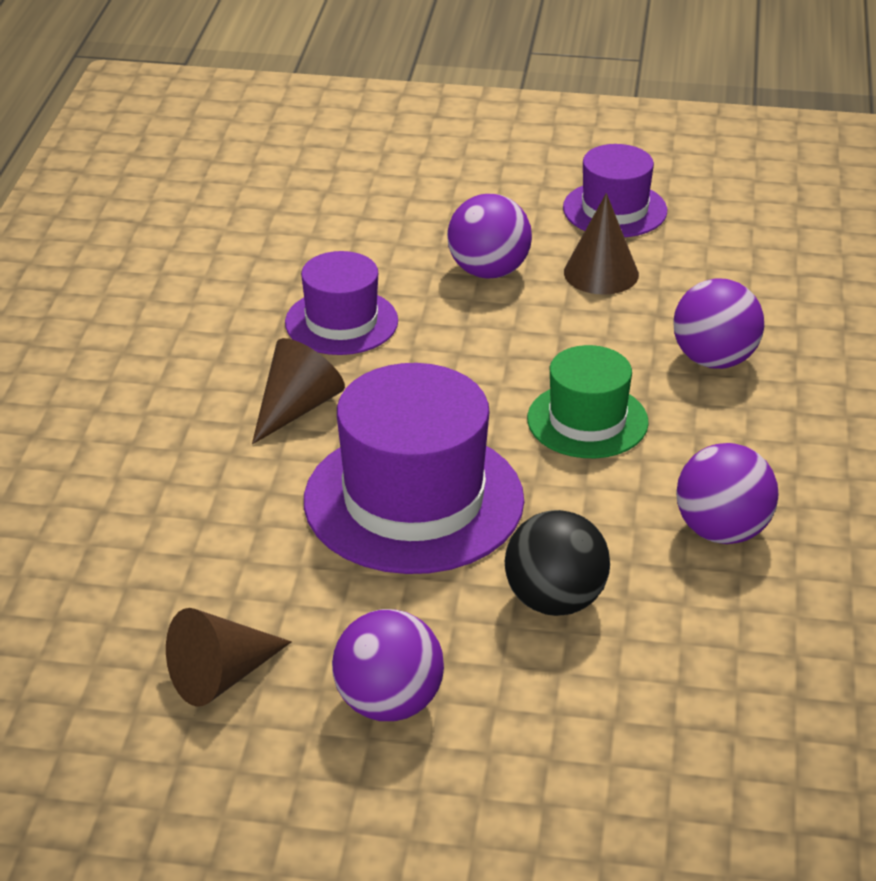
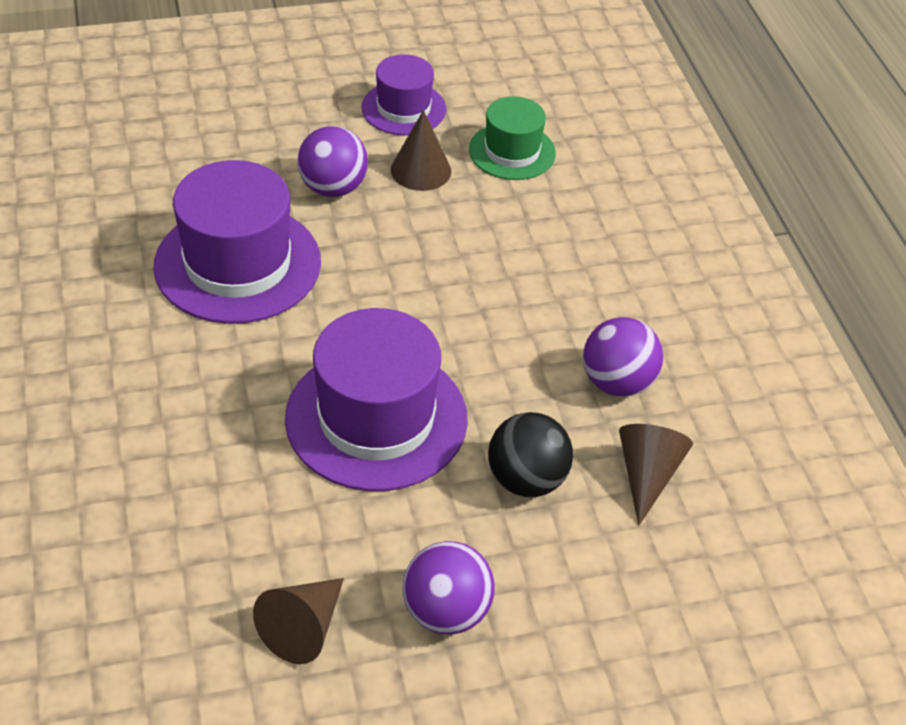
camera: 25 degrees left, 10 degrees up
(297, 408) = (241, 355): brown cone -> brown cone (647, 475)
(341, 322) = (238, 263): purple hat -> purple hat, size x1.73
(587, 421) = (474, 309): green hat -> green hat (512, 151)
(714, 360) = (541, 230): purple ball -> none

